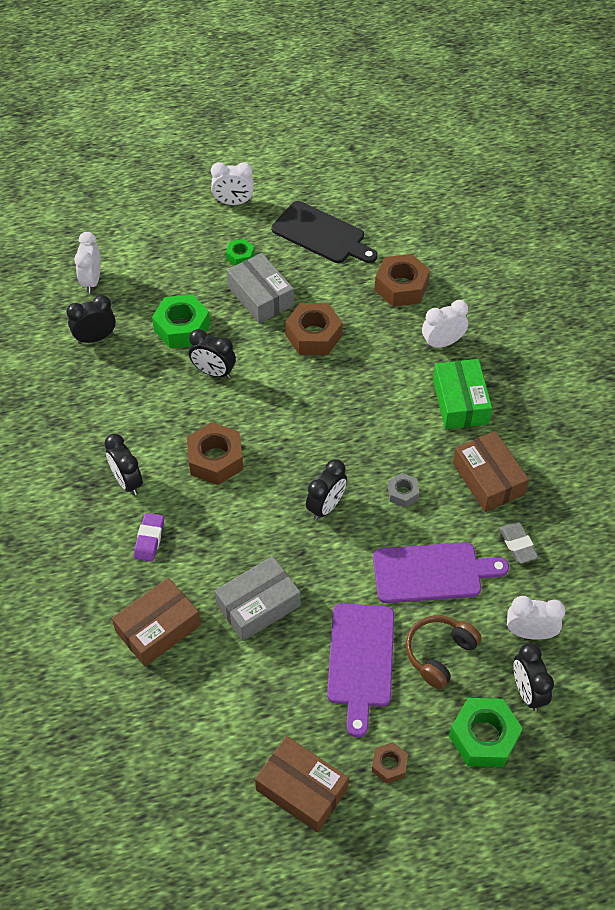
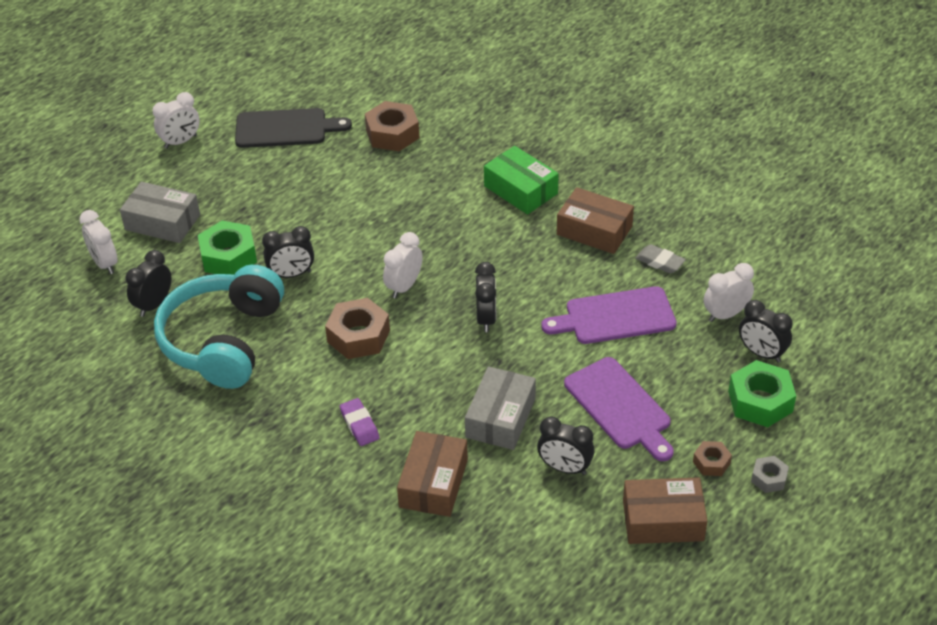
camera: 35 degrees left, 10 degrees down
(116, 400) = (223, 340): none -> turquoise headphones
(127, 482) = (296, 395): black clock -> black clock (564, 468)
(240, 256) = (228, 178): green nut -> none
(261, 296) = (277, 199): grey box -> grey box (162, 222)
(313, 335) = (353, 204): brown nut -> none
(403, 493) = (538, 276): grey nut -> grey nut (769, 478)
(432, 573) = (615, 317): purple cutting board -> purple cutting board turned 150 degrees counterclockwise
(439, 653) = (674, 367): brown headphones -> none
(442, 343) = (465, 156): white clock -> white clock (404, 287)

